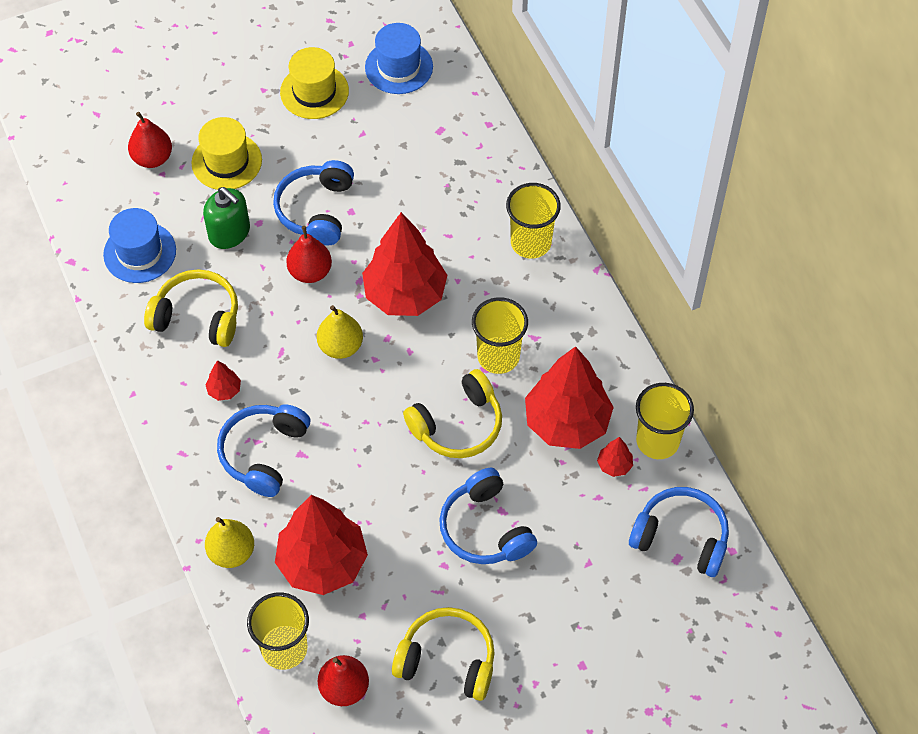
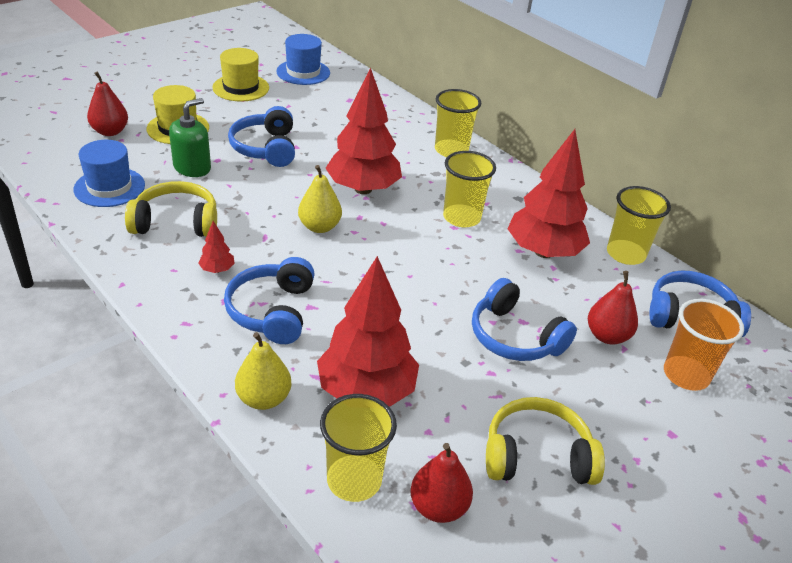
camera: 20 degrees left, 20 degrees down
(229, 232) = (192, 168): green soap dispenser -> green soap dispenser turned 75 degrees counterclockwise
(310, 272) = (274, 184): red pear -> red pear (607, 336)
(457, 425) = (450, 266): yellow headphones -> none
(614, 465) = (601, 274): red tree -> none
(633, 606) = (686, 375): none -> orange cup

